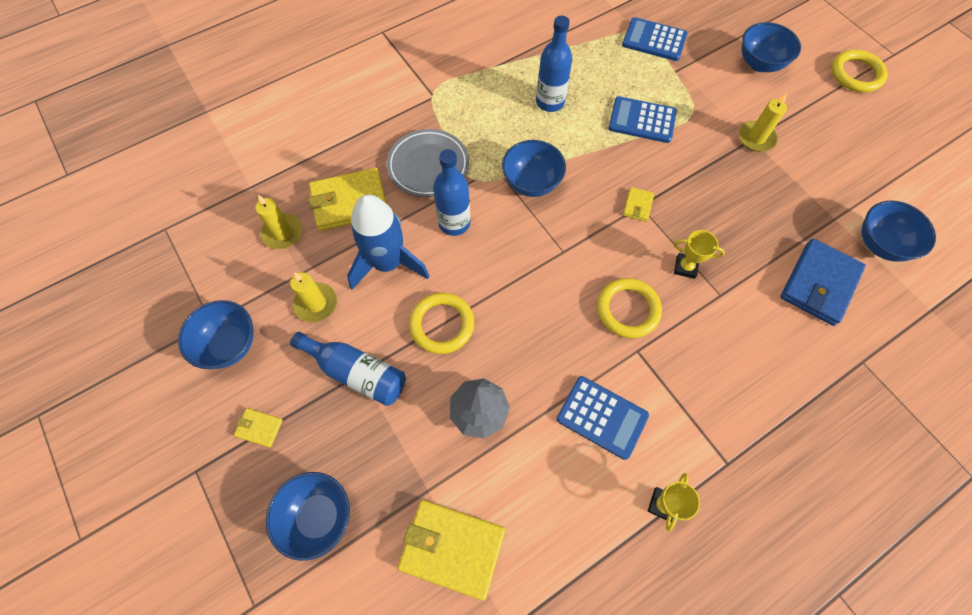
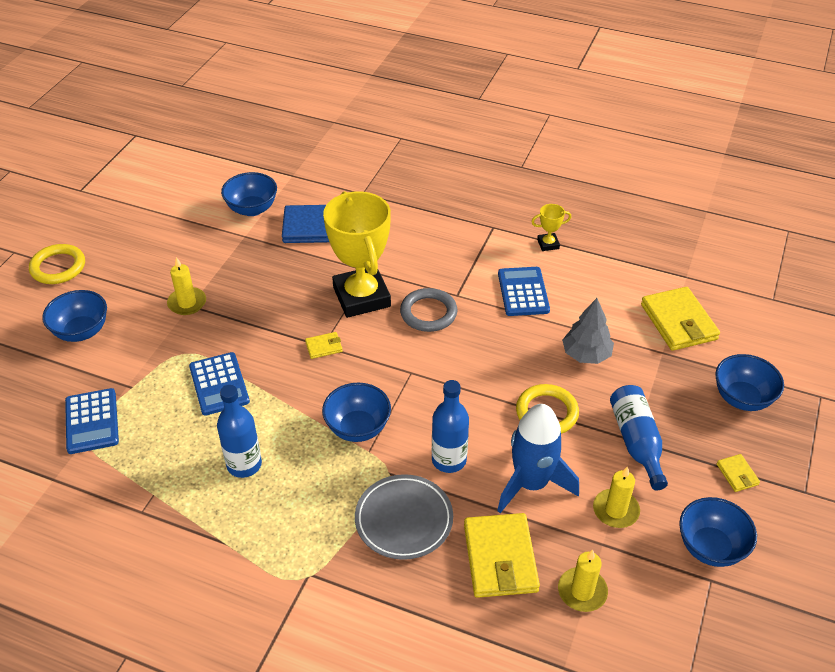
camera: 125 degrees left, 20 degrees down
(350, 202) = (500, 558): yellow wallet -> yellow wallet turned 45 degrees clockwise
(627, 309) = (428, 313): yellow ring -> grey ring
(685, 267) = (361, 297): yellow trophy -> yellow trophy, size x2.45

